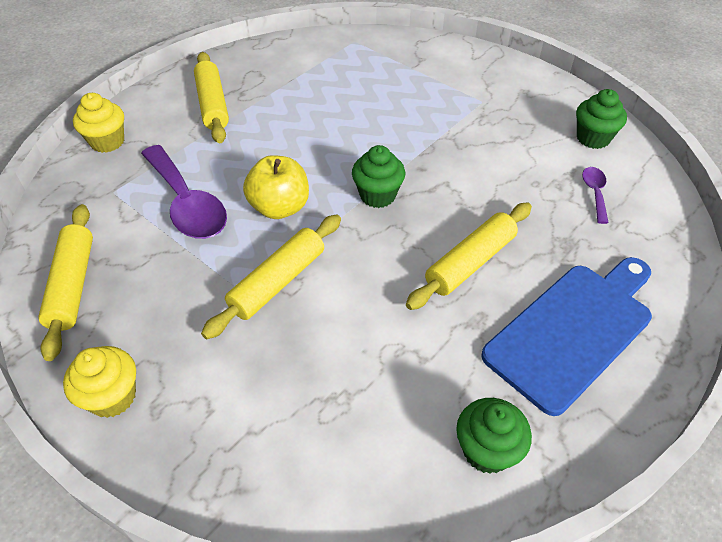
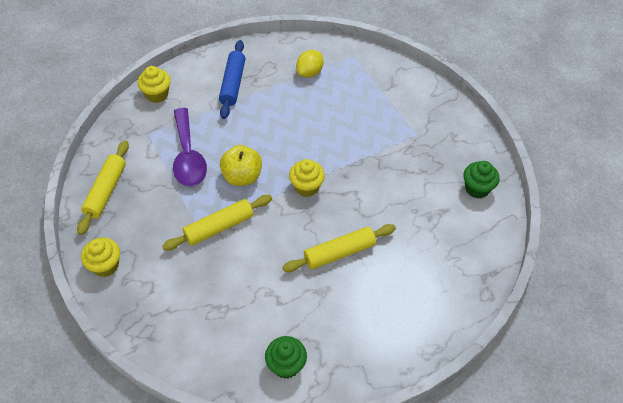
camera: 20 degrees right, 5 degrees up
(213, 105) = (233, 84): yellow rolling pin -> blue rolling pin
(309, 70) = (309, 72): none -> yellow lemon
(377, 195) = (306, 187): green cupcake -> yellow cupcake
(573, 331) = (376, 317): blue cutting board -> none
(594, 193) = (450, 230): purple spoon -> none

